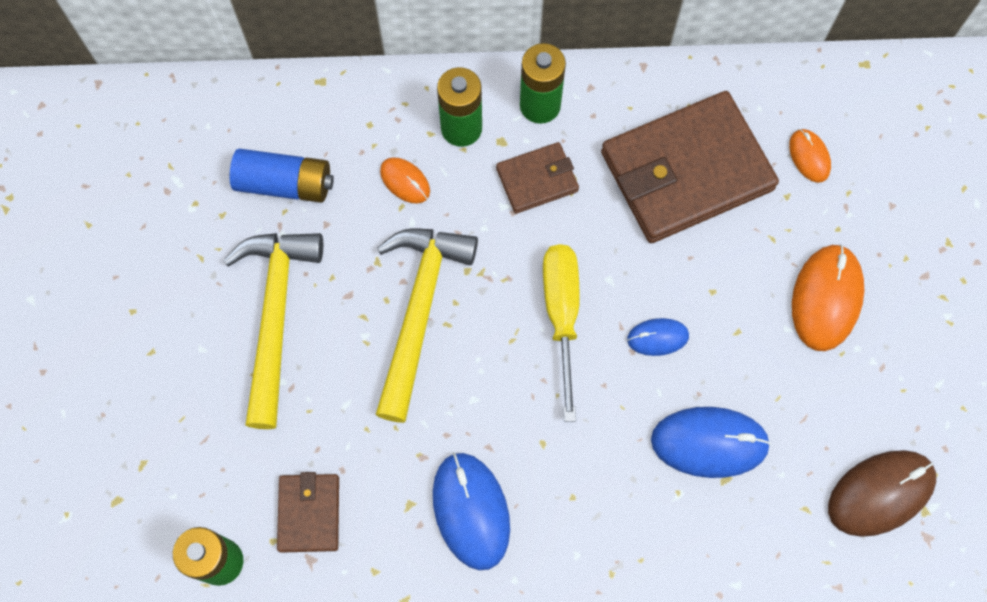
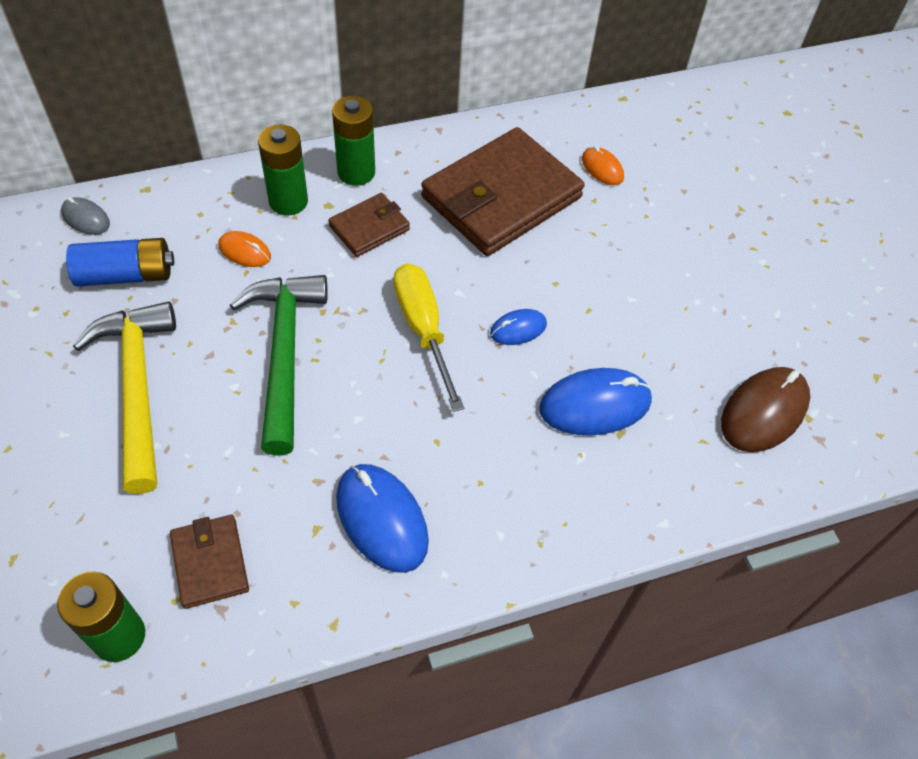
camera: 20 degrees left, 15 degrees down
(257, 106) = (86, 218): none -> grey mouse
(418, 312) = (284, 355): yellow hammer -> green hammer
(826, 298) = (656, 268): orange mouse -> none

